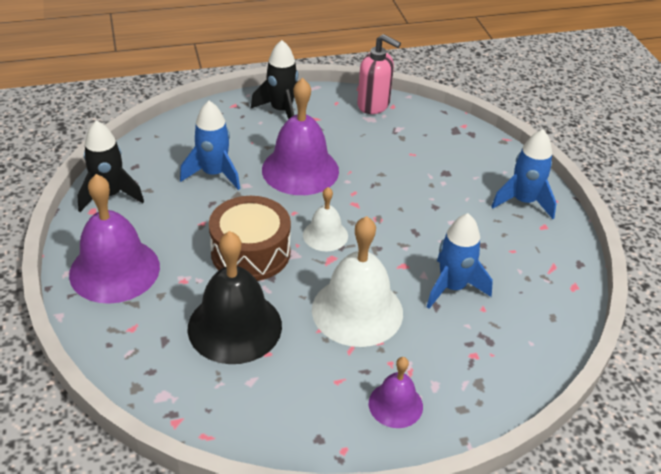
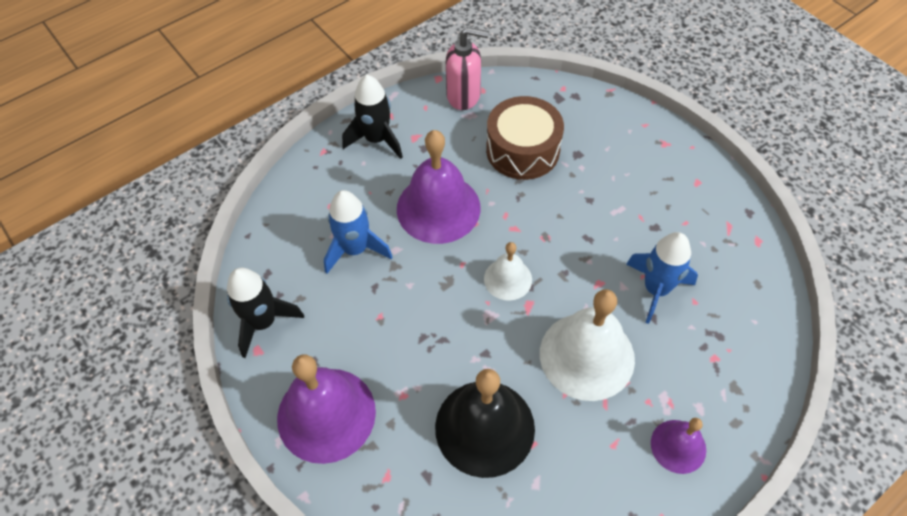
camera: 20 degrees left, 15 degrees up
(250, 252) = (448, 332): brown drum -> brown drum (522, 150)
(523, 202) = (665, 160): blue rocket -> none

